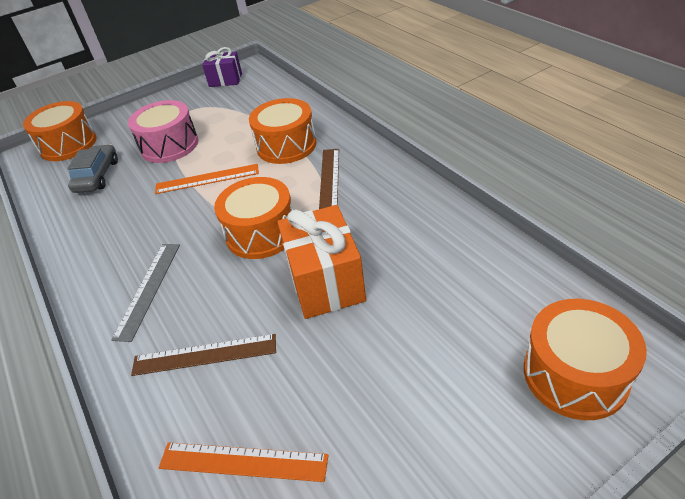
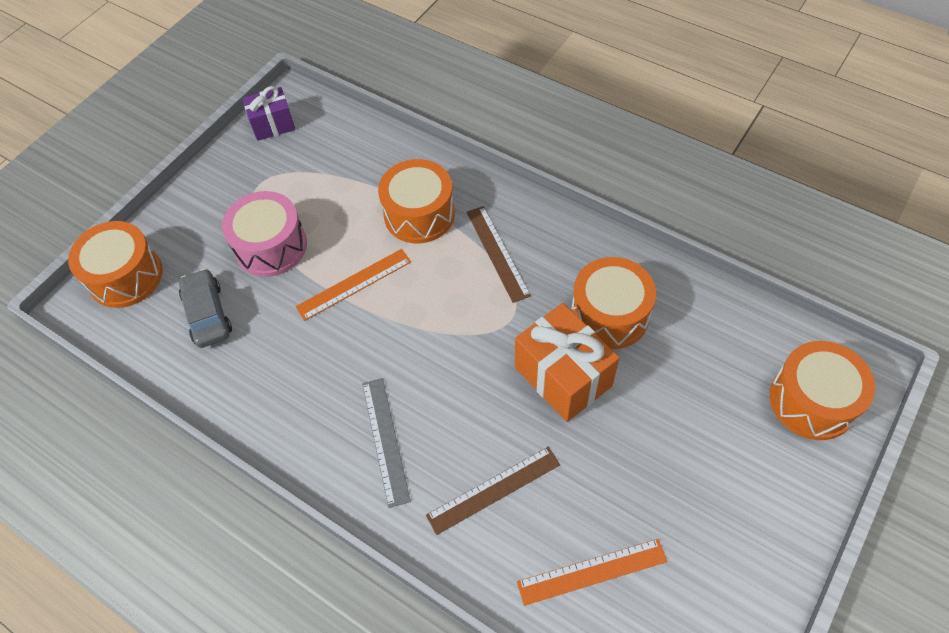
camera: 25 degrees left, 15 degrees up
(261, 233) = (463, 338): orange drum -> orange drum (609, 315)

